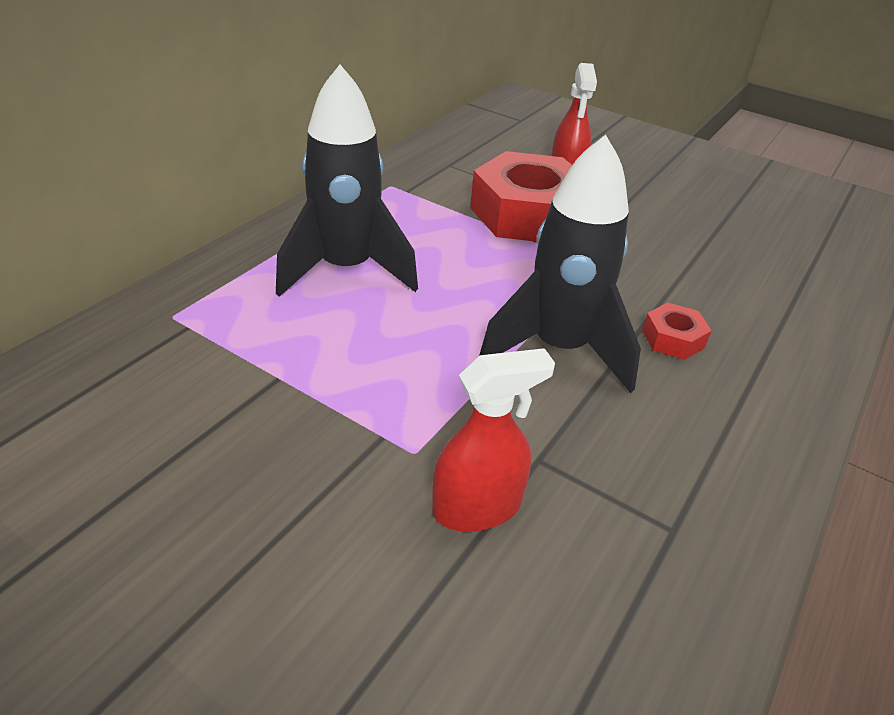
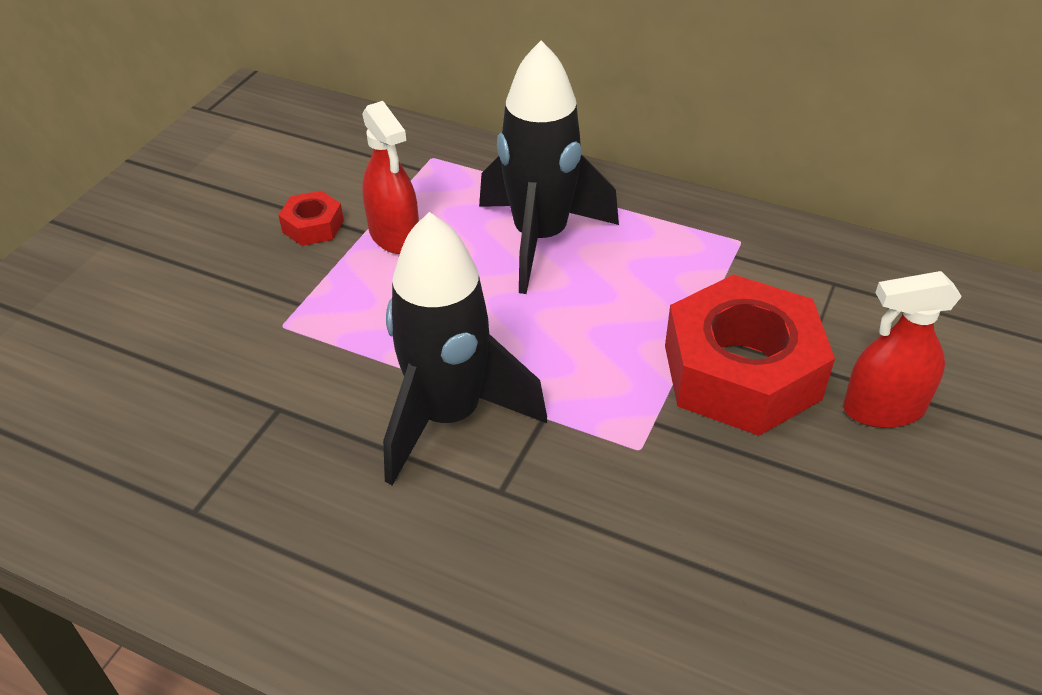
camera: 85 degrees right, 5 degrees up
(477, 507) = (220, 371): red spray bottle -> red spray bottle (394, 235)
(673, 339) = (497, 529): red nut -> red nut (313, 226)

